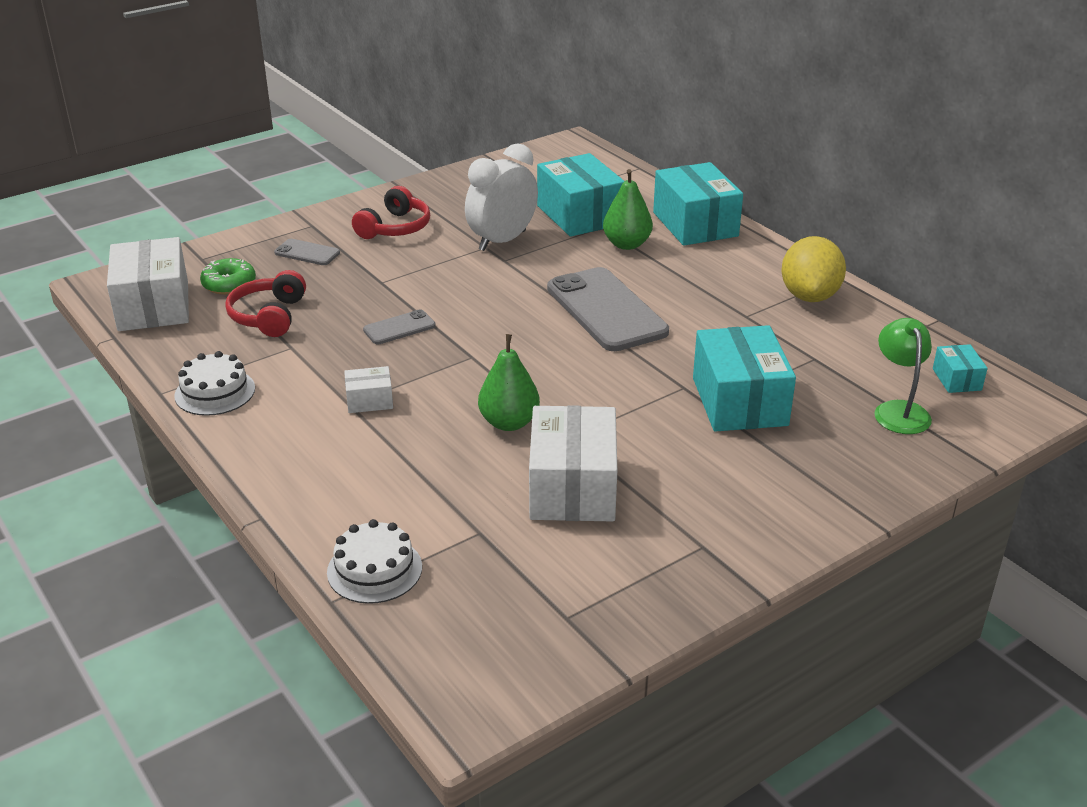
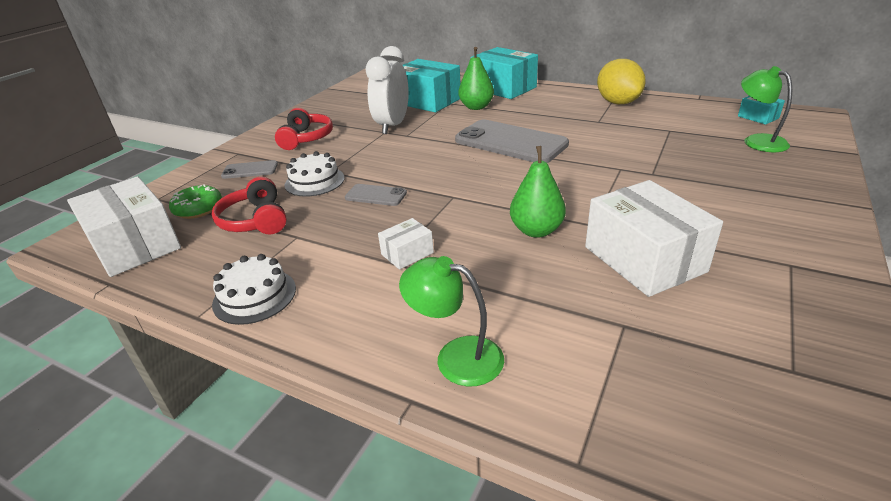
camera: 25 degrees left, 0 degrees up
(323, 501) = (456, 356): none -> green lamp
(374, 569) = (580, 405): white cake -> white cake (314, 181)
(399, 328) = (376, 195): grey phone -> grey phone turned 75 degrees clockwise
(739, 401) = (665, 165): turquoise box -> none

